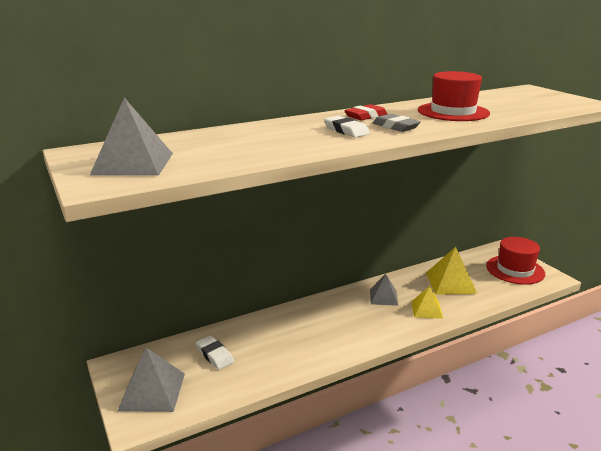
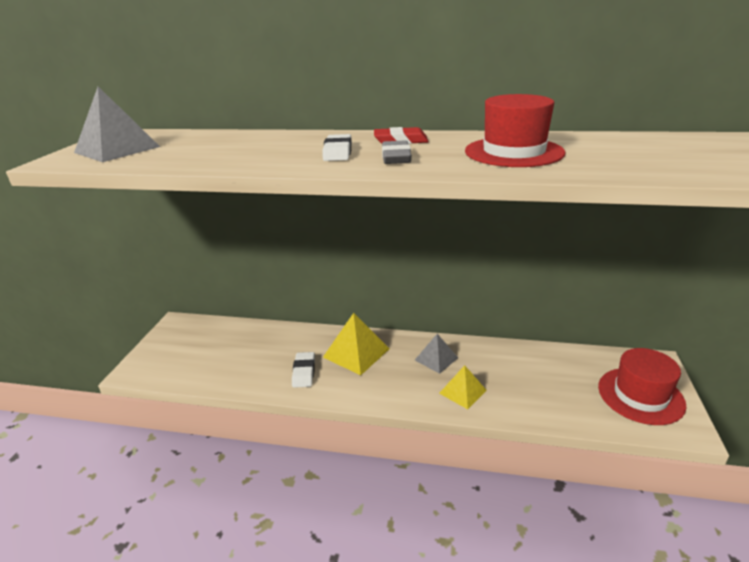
camera: 40 degrees right, 5 degrees up
(152, 391) = (169, 353): grey pyramid -> none
(214, 355) = (238, 346): white eraser -> white eraser (304, 372)
(450, 283) = (531, 375): yellow pyramid -> yellow pyramid (356, 353)

